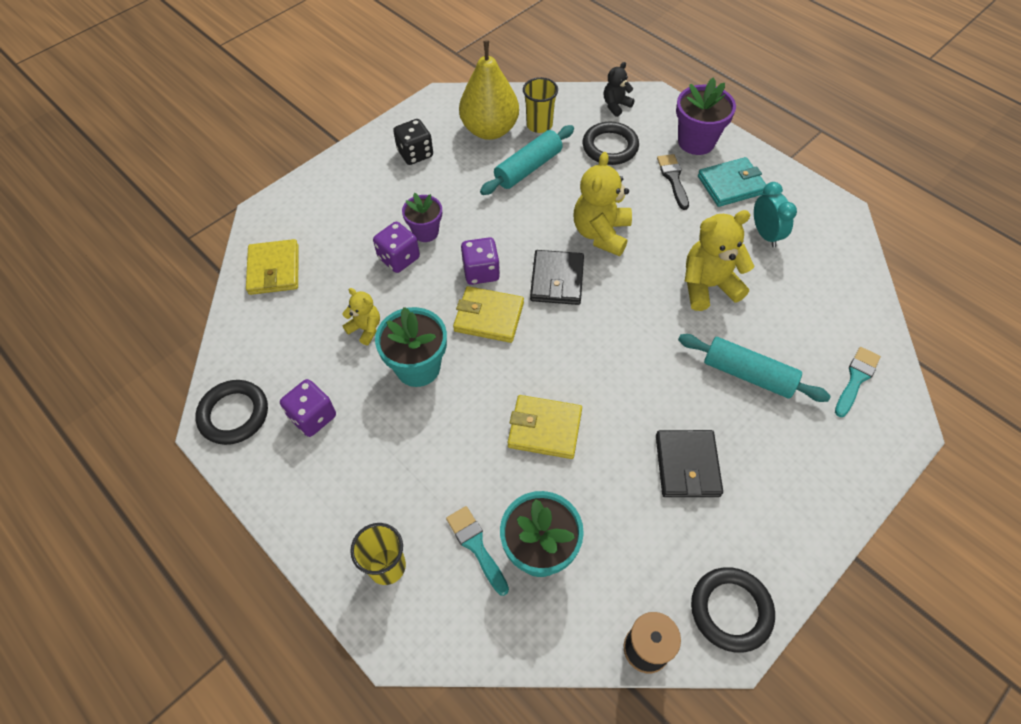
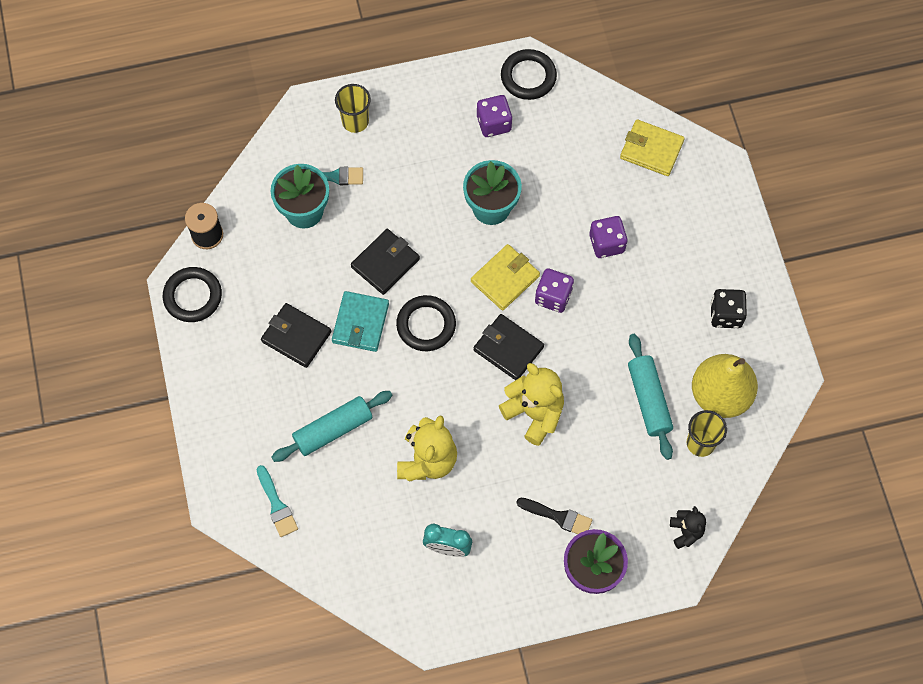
camera: 120 degrees right, 10 degrees up
(365, 329) = (550, 188): yellow teddy bear -> none
(425, 232) = (623, 277): purple flower pot -> none
(544, 429) = (385, 263): yellow wallet -> black wallet
(610, 147) = (632, 488): black ring -> black ring (426, 325)
(731, 185) = (519, 563): turquoise wallet -> turquoise wallet (360, 323)

